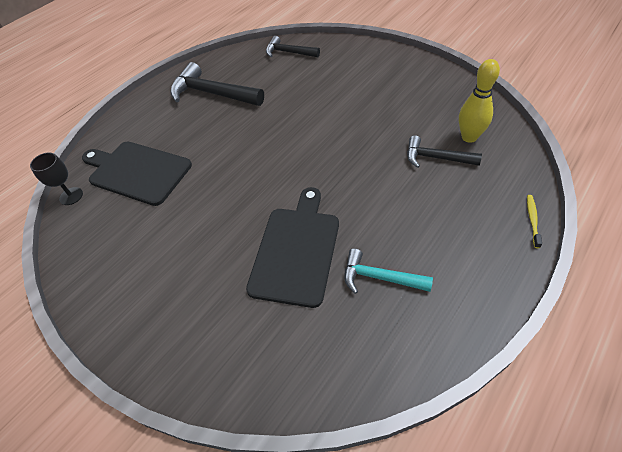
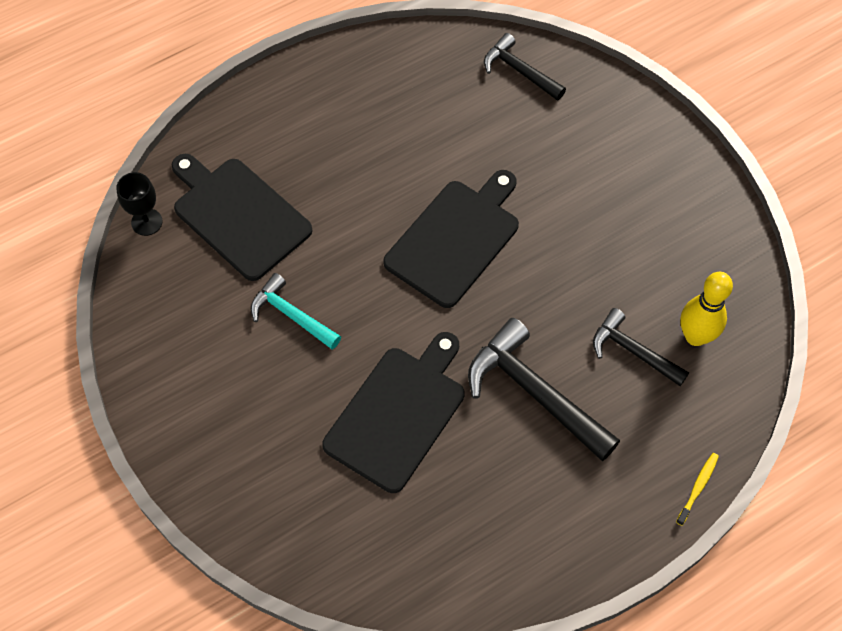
camera: 15 degrees right, 10 degrees up
(212, 93) = (378, 112): black hammer -> black hammer (534, 393)
(289, 138) = (455, 239): none -> black cutting board
(379, 277) = (478, 487): turquoise hammer -> turquoise hammer (291, 315)

